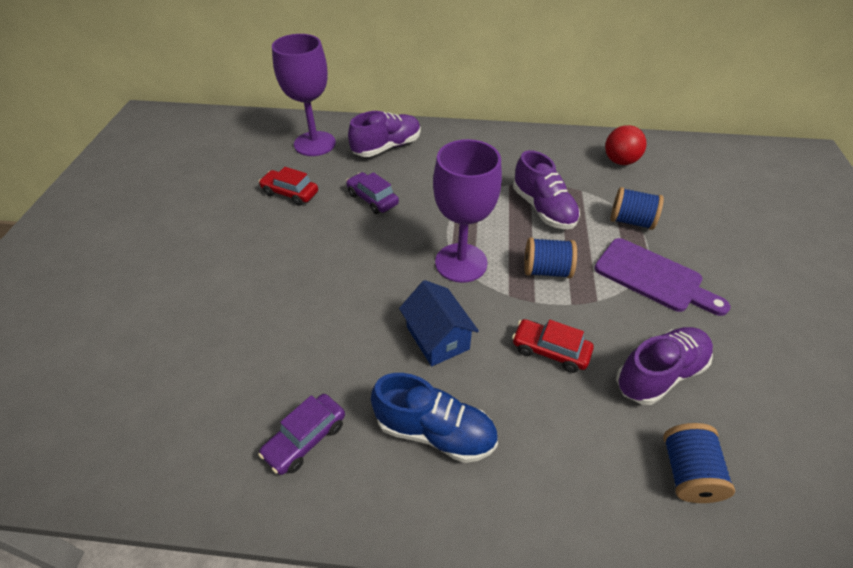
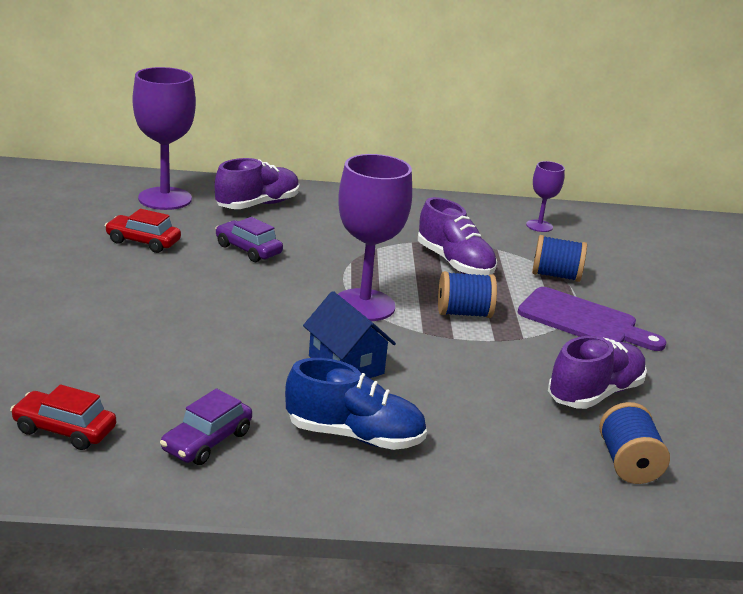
camera: 10 degrees left, 20 degrees down
(550, 350) = (474, 375): red car -> red car (64, 430)
(620, 161) = (539, 226): red ball -> purple goblet

